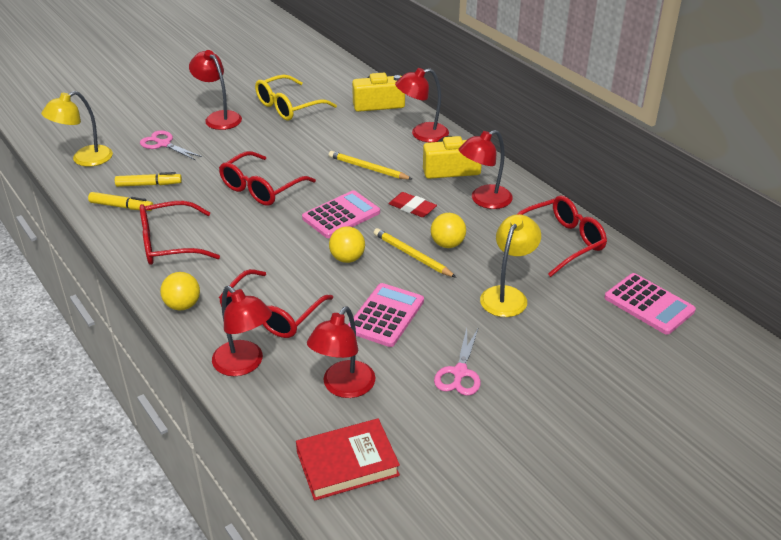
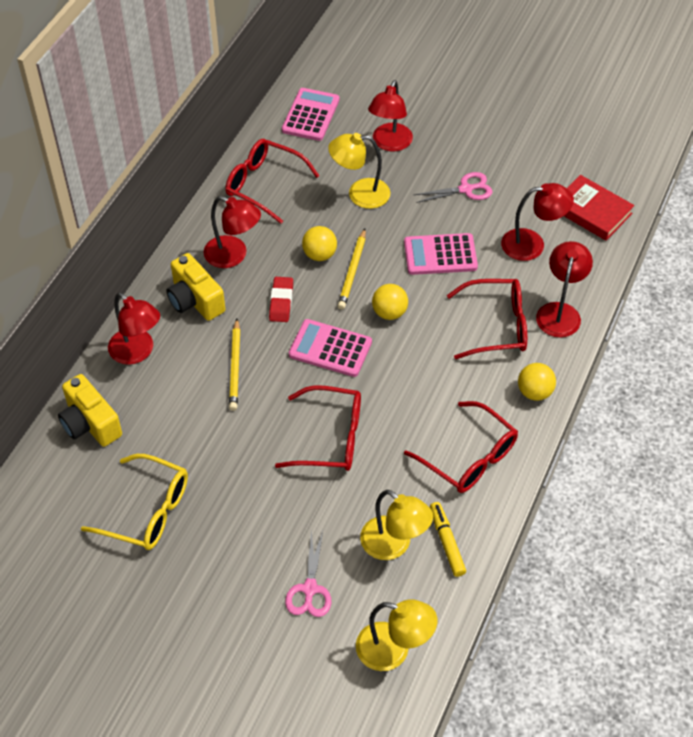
camera: 120 degrees left, 15 degrees up
(149, 184) = (394, 545): yellow marker -> yellow lamp
(219, 117) = (216, 570): red lamp -> red lamp (389, 144)

